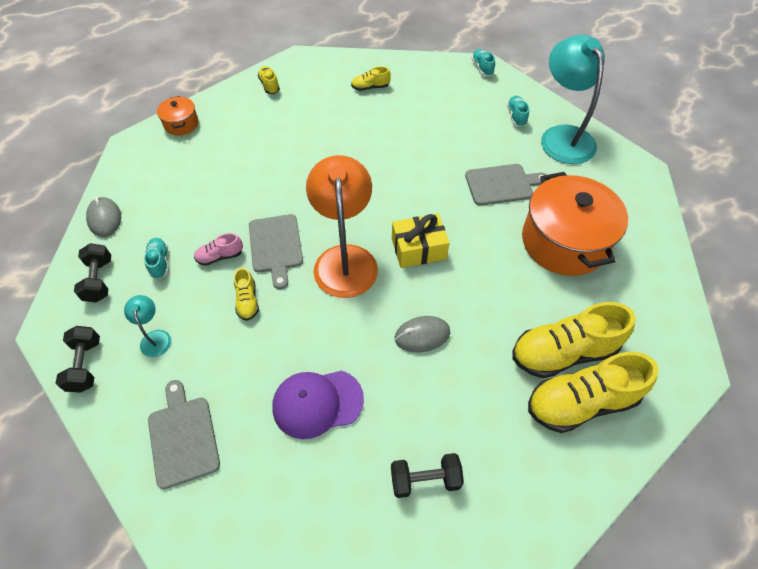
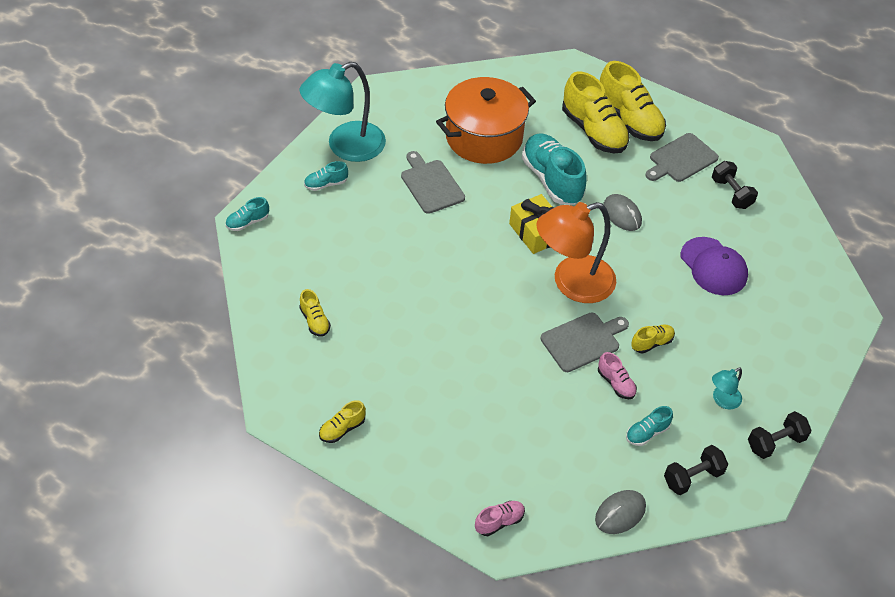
camera: 110 degrees left, 5 degrees down
(148, 147) = (499, 521): none -> pink shoe
(181, 124) = (446, 501): orange pot -> none
(183, 437) = (787, 343): grey cutting board -> grey cutting board (681, 159)
(489, 284) = (551, 179): none -> turquoise shoe

